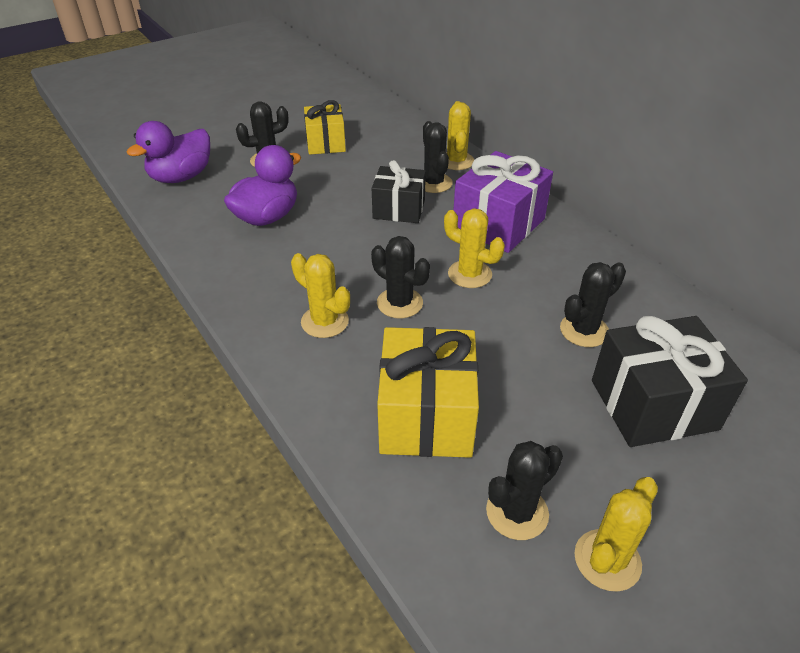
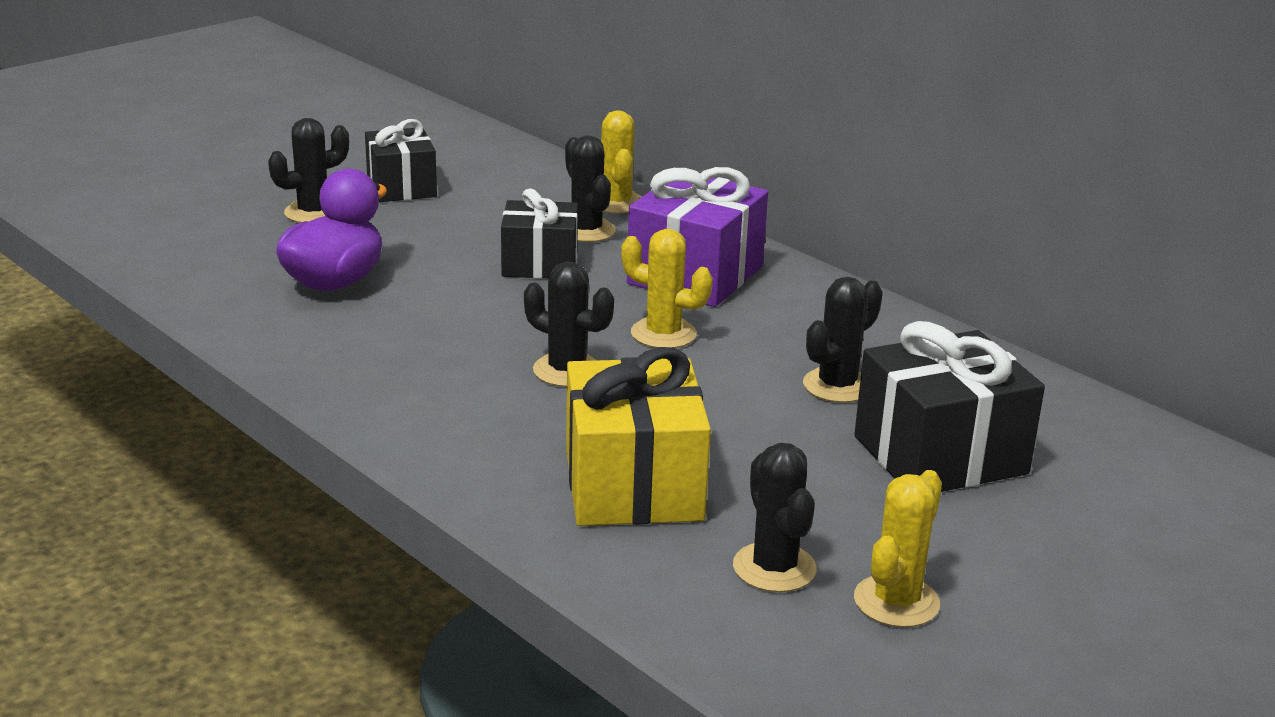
camera: 10 degrees left, 15 degrees down
(181, 177) = (176, 238): purple duck -> none
(325, 322) = (461, 396): yellow cactus -> none
(326, 143) = (401, 187): yellow gift -> black gift
(517, 512) = (774, 568): black cactus -> black cactus turned 60 degrees counterclockwise

